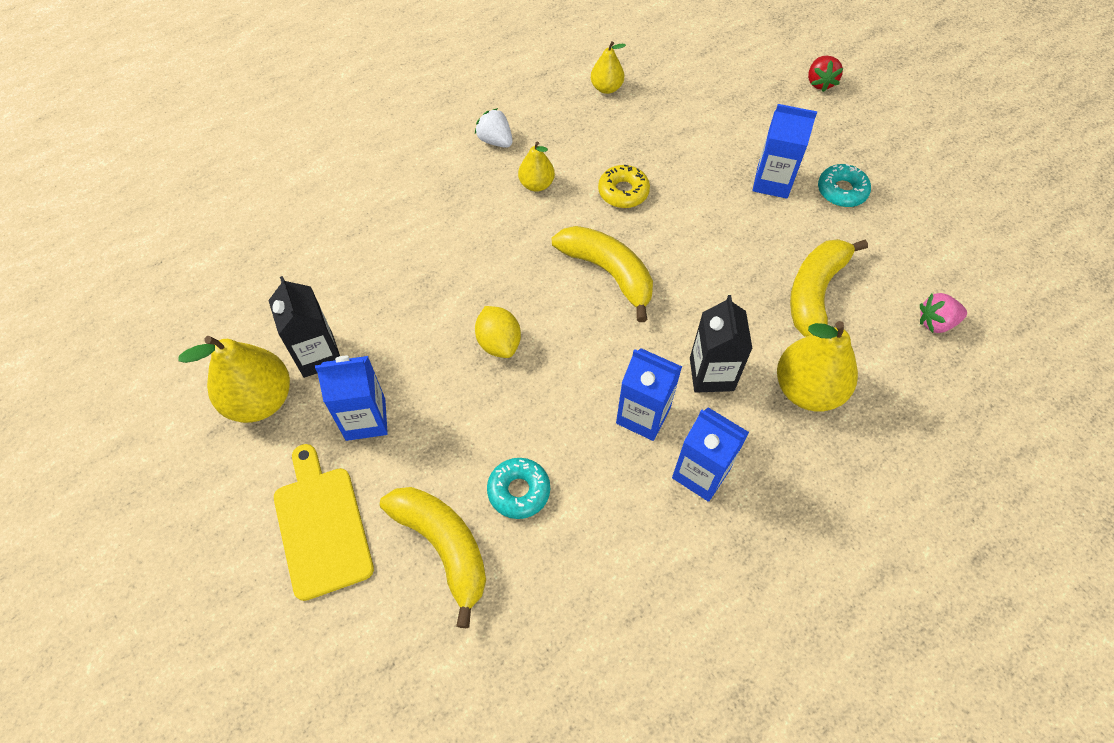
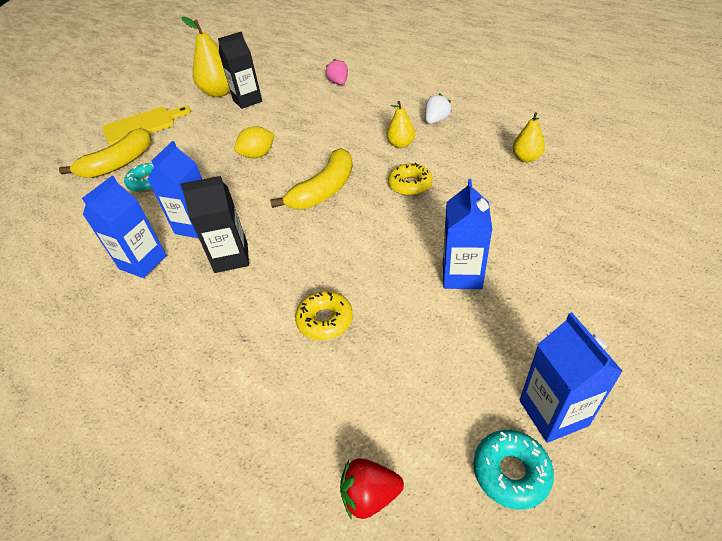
camera: 85 degrees right, 15 degrees down
(365, 419) = (205, 123): blue carton -> blue carton (553, 413)
(807, 389) = (213, 322): yellow pear -> none
(815, 293) = (325, 320): yellow banana -> yellow donut
(820, 82) = (646, 303): red strawberry -> red strawberry (370, 495)
(842, 191) = (474, 335): turquoise donut -> turquoise donut (511, 472)
(936, 322) = (298, 439): pink strawberry -> pink strawberry (338, 83)

